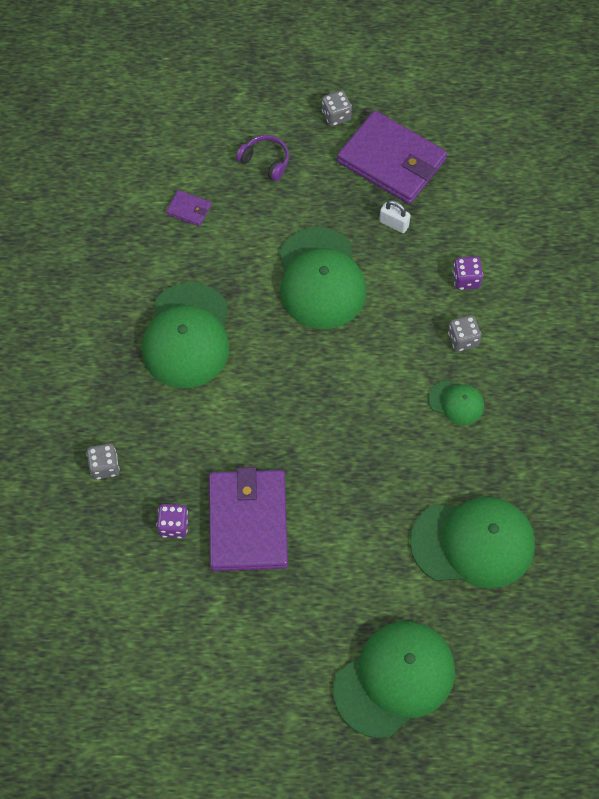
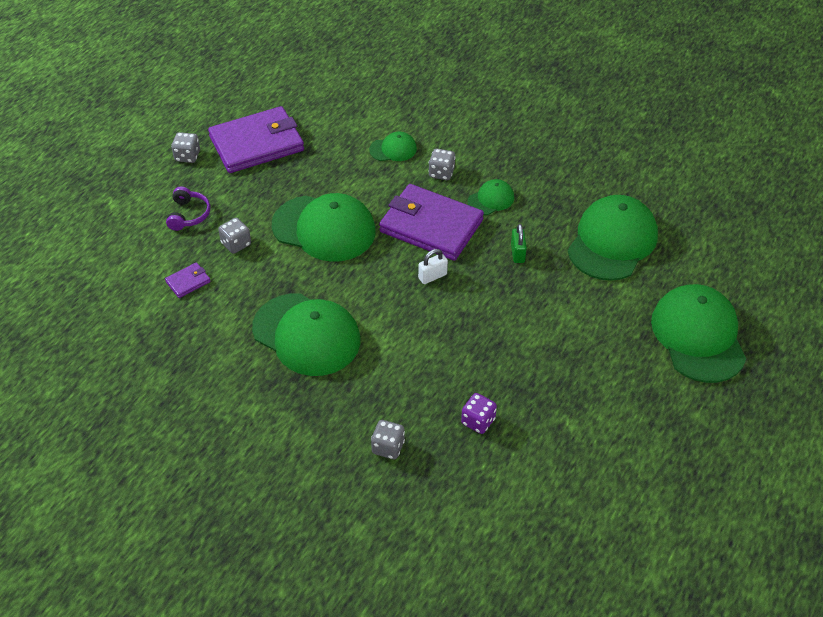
camera: 60 degrees left, 15 degrees down
(248, 522) = (507, 369): purple wallet -> purple wallet (431, 226)
(255, 219) = (236, 244): none -> grey dice
(265, 161) = (188, 215): purple headphones -> purple headphones turned 120 degrees clockwise
(394, 224) = (312, 166): white padlock -> white padlock (432, 276)
(399, 462) = (517, 253): none -> green padlock
(466, 280) = (393, 149): purple dice -> green cap

